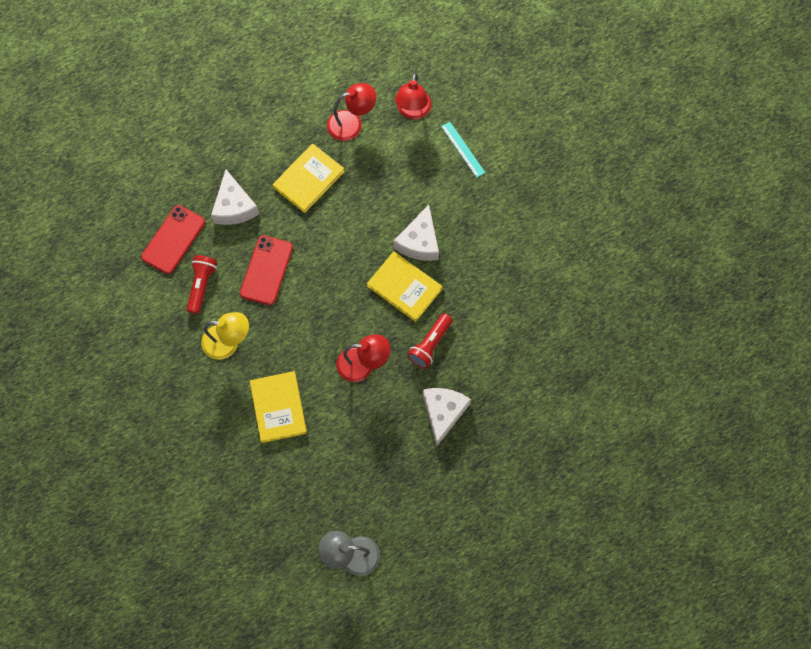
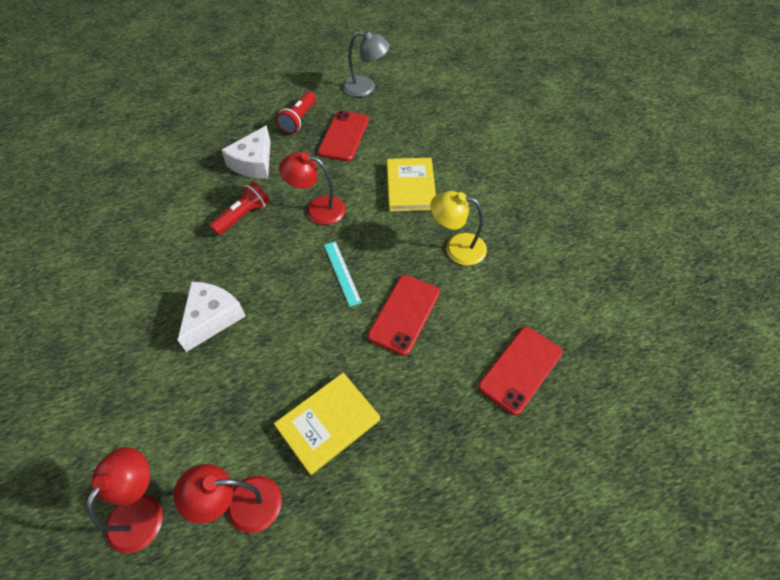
camera: 170 degrees left, 15 degrees down
(202, 285) = (484, 309): red flashlight -> red flashlight (299, 119)
(234, 207) = (437, 401): white cheese -> none
(359, 468) = (344, 136): none -> red phone
(404, 287) = (249, 272): yellow book -> none
(463, 149) = (100, 432): turquoise ruler -> turquoise ruler (342, 273)

